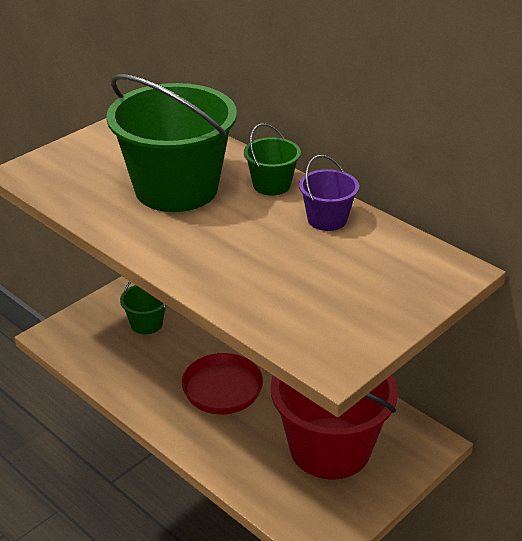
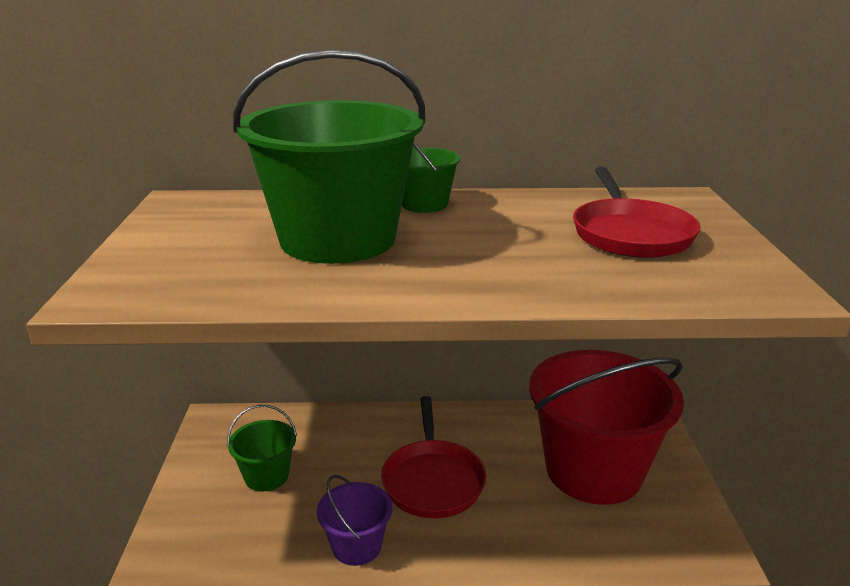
camera: 45 degrees left, 10 degrees down
(327, 219) = (525, 207): purple bucket -> purple bucket (357, 546)
(344, 276) = (630, 233): none -> red pan

